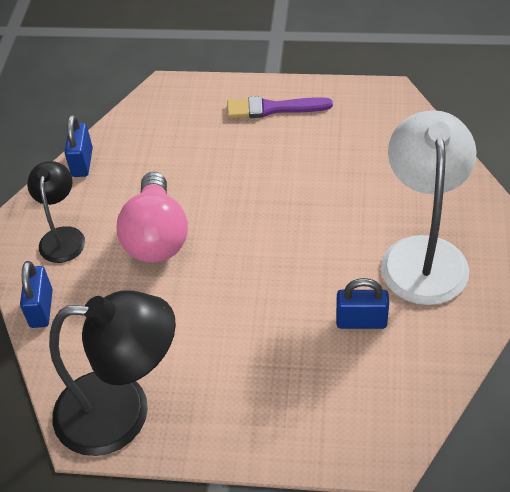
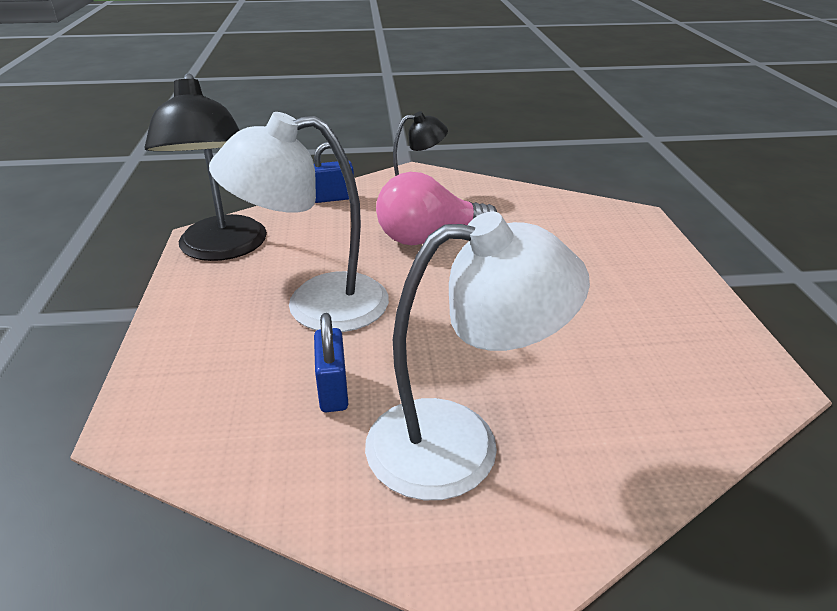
camera: 75 degrees right, 15 degrees down
(82, 162) = (506, 190): blue padlock -> none
(247, 330) = (316, 305): none -> white lamp
(273, 108) = (659, 285): purple brush -> none

